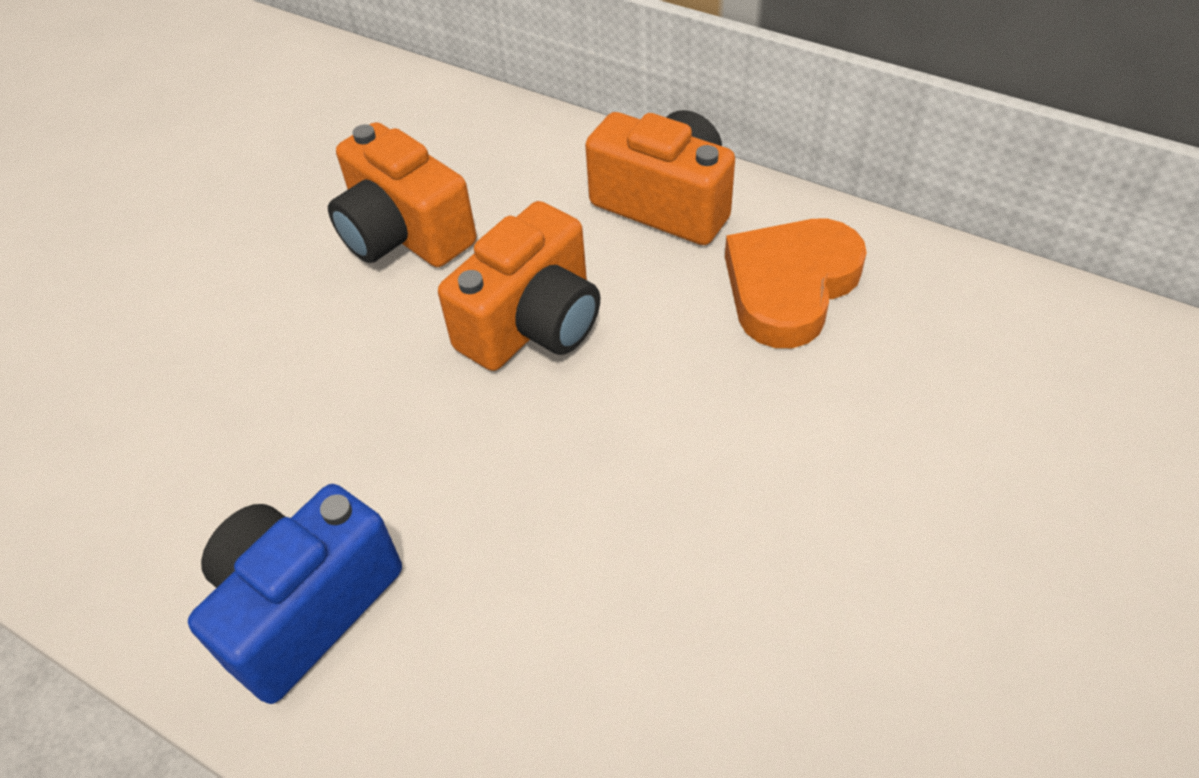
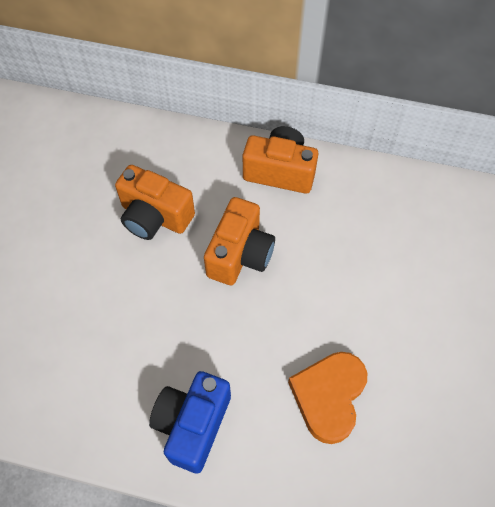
camera: 20 degrees left, 10 degrees up
(790, 287) = (353, 208): orange heart -> orange heart (329, 396)

